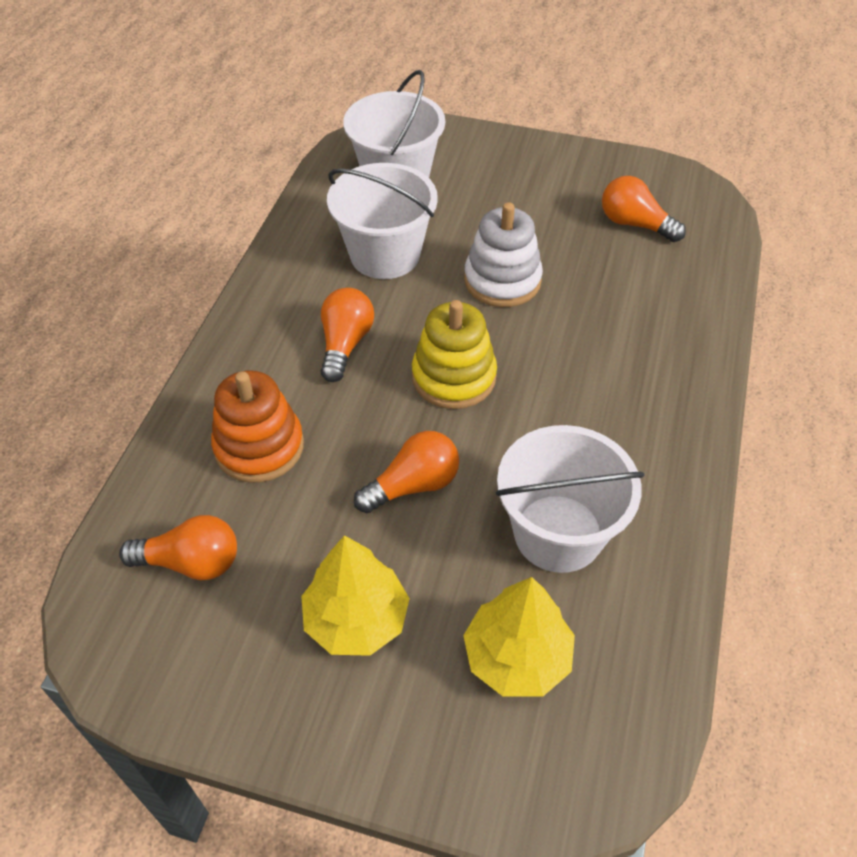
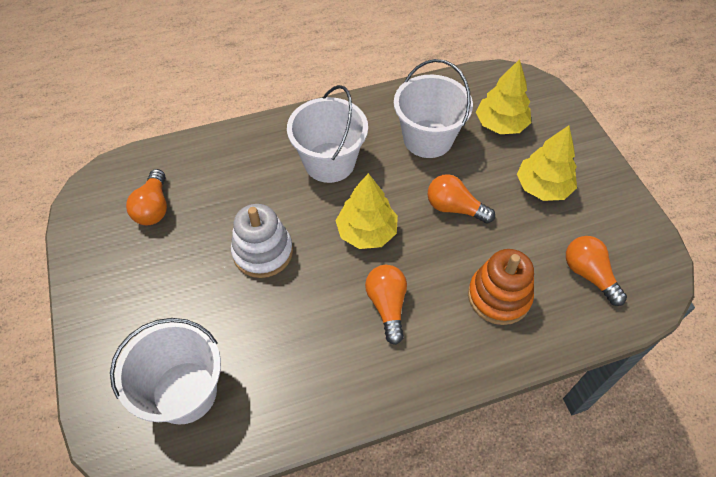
camera: 125 degrees left, 5 degrees up
(345, 344) = (387, 306): orange light bulb -> orange light bulb turned 105 degrees clockwise
(385, 254) = (285, 339): white bucket -> white bucket (329, 162)
(454, 377) = (366, 232): yellow stacking toy -> yellow tree

